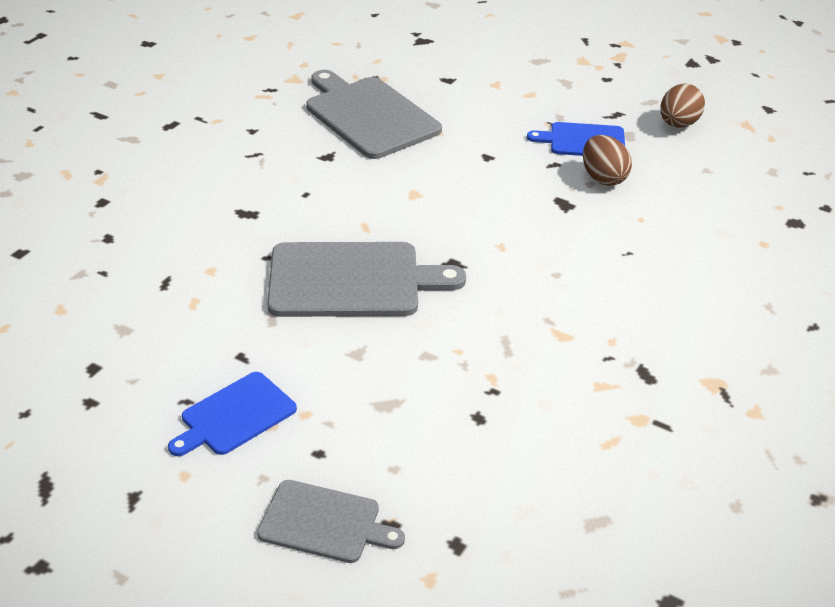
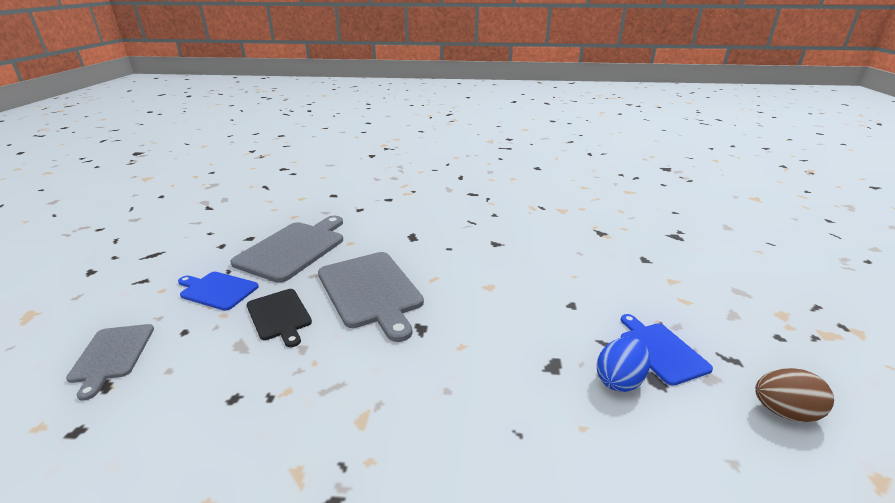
camera: 65 degrees right, 10 degrees down
(347, 364) = (279, 316): none -> black cutting board
(369, 115) = (558, 244): grey cutting board -> grey cutting board (293, 249)
(603, 178) = (619, 380): brown egg -> blue egg

